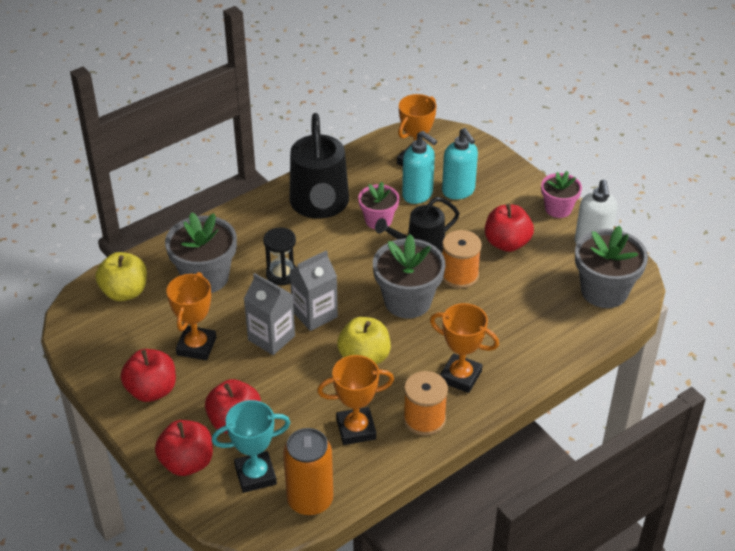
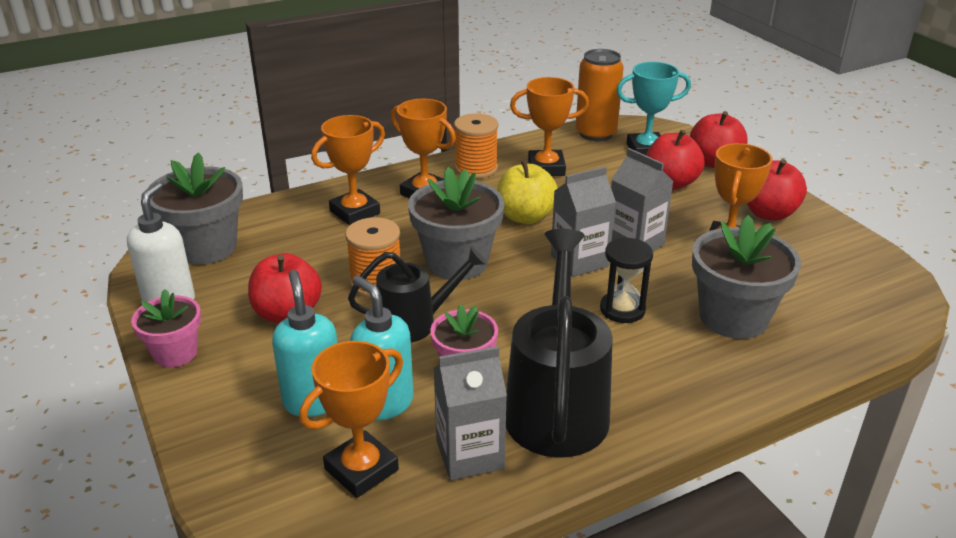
camera: 170 degrees left, 10 degrees down
(124, 292) = (846, 311): yellow apple -> none
(362, 175) = (470, 454): none -> grey carton
(510, 344) = (355, 212): none -> orange trophy

